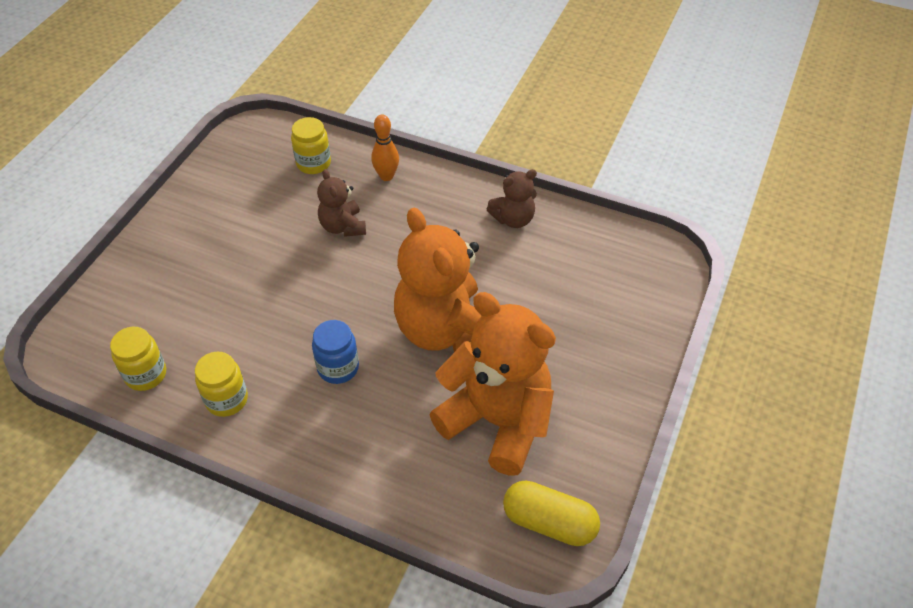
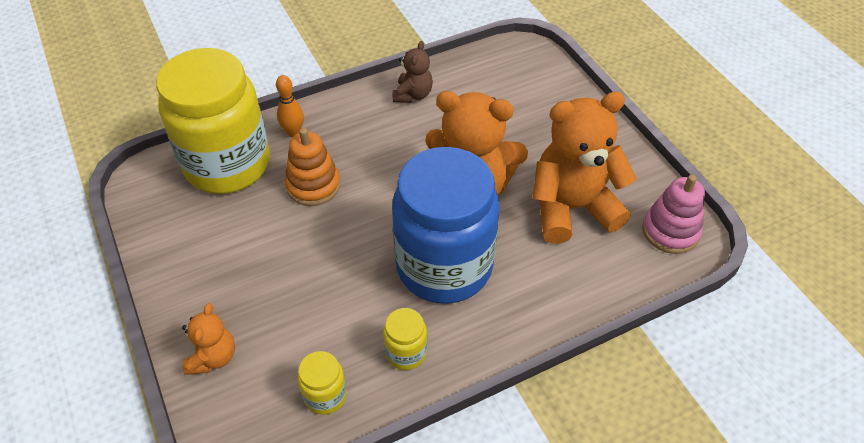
camera: 50 degrees left, 0 degrees up
(128, 285) = (213, 357): none -> orange teddy bear
(313, 163) = (227, 164): yellow jar -> yellow jar, size x2.50
(338, 368) = (444, 266): blue jar -> blue jar, size x2.50
(343, 227) = (313, 185): brown teddy bear -> orange stacking toy
(549, 522) = (670, 231): yellow capsule -> pink stacking toy

